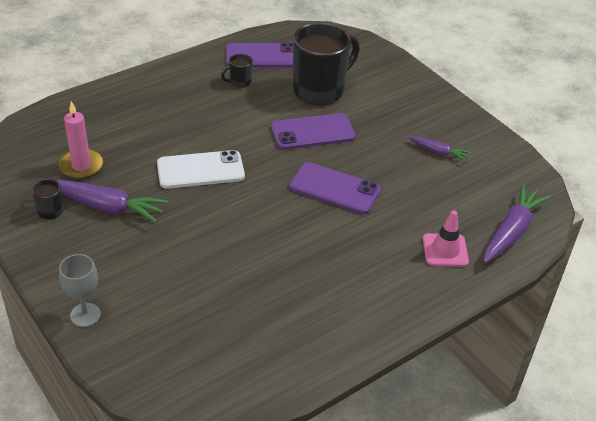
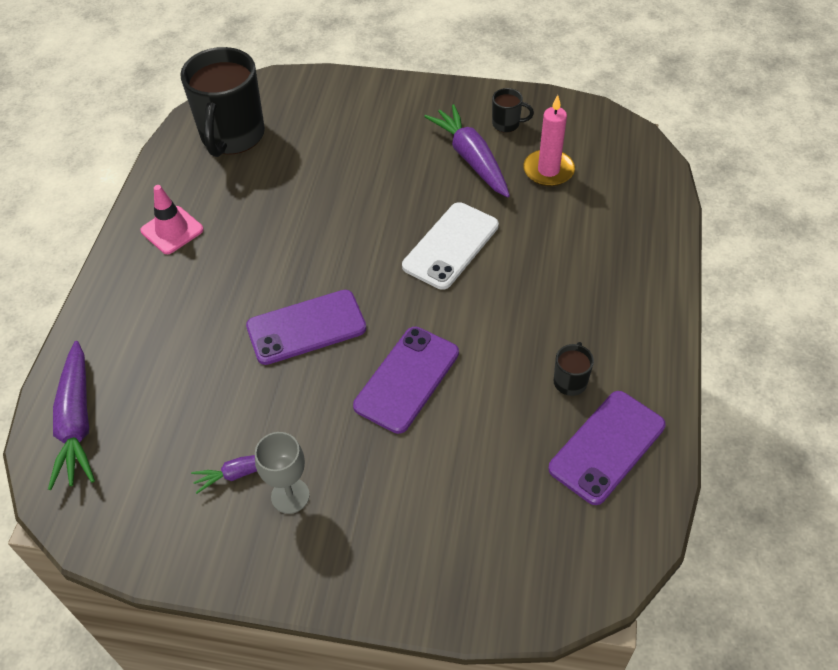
camera: 140 degrees right, 10 degrees up
(85, 315) = (366, 89): grey goblet -> grey goblet (290, 496)
(108, 207) = (471, 158): purple carrot -> purple carrot turned 90 degrees clockwise
(320, 90) = (473, 451): black mug -> black mug (232, 136)
(445, 250) = (134, 345): pink traffic cone -> pink traffic cone (172, 230)

